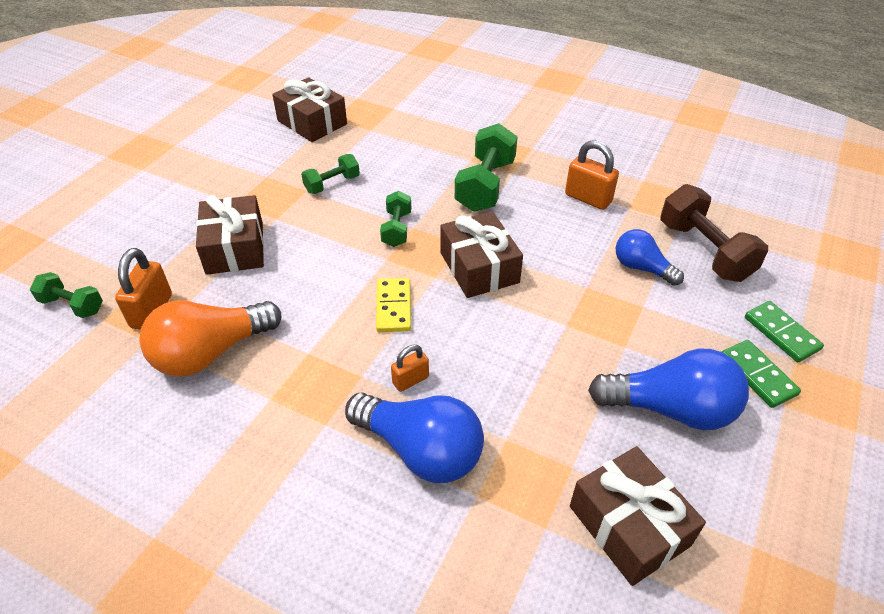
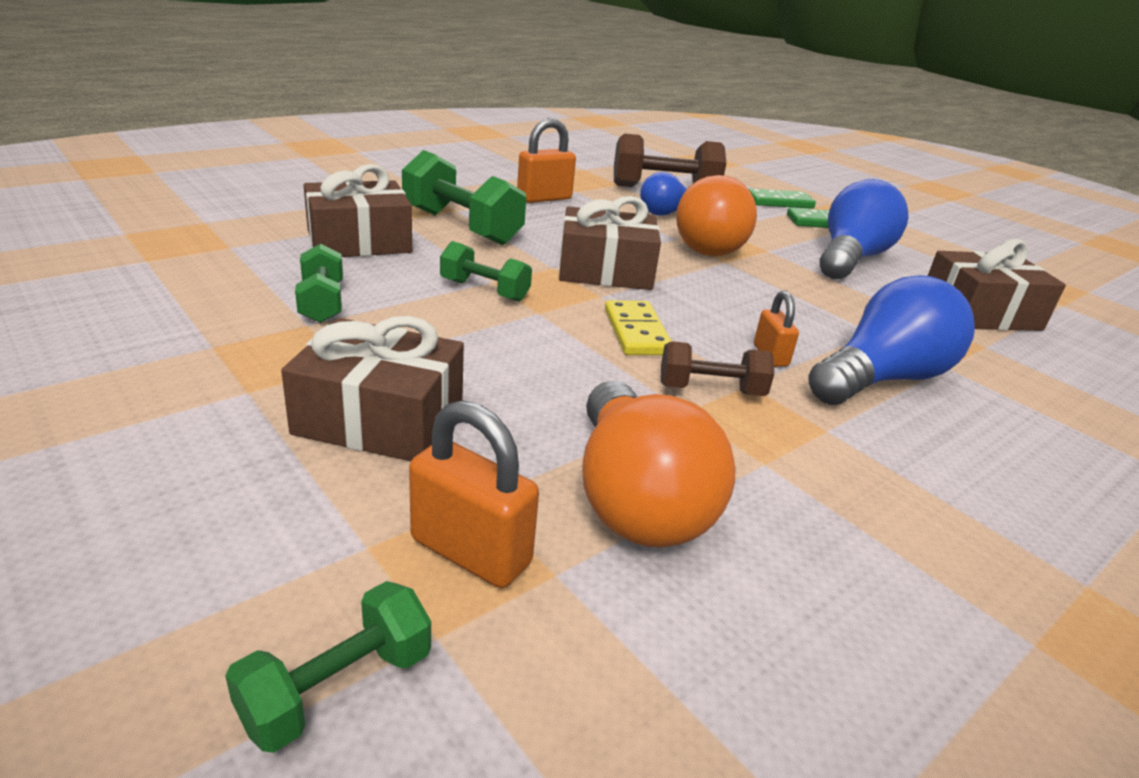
camera: 70 degrees left, 15 degrees down
(312, 122) = (125, 275): brown gift -> brown gift (359, 241)
(339, 359) = (711, 390): none -> brown dumbbell
(393, 307) = (636, 332): yellow domino -> yellow domino turned 60 degrees clockwise
(593, 312) = (715, 246): none -> orange light bulb

